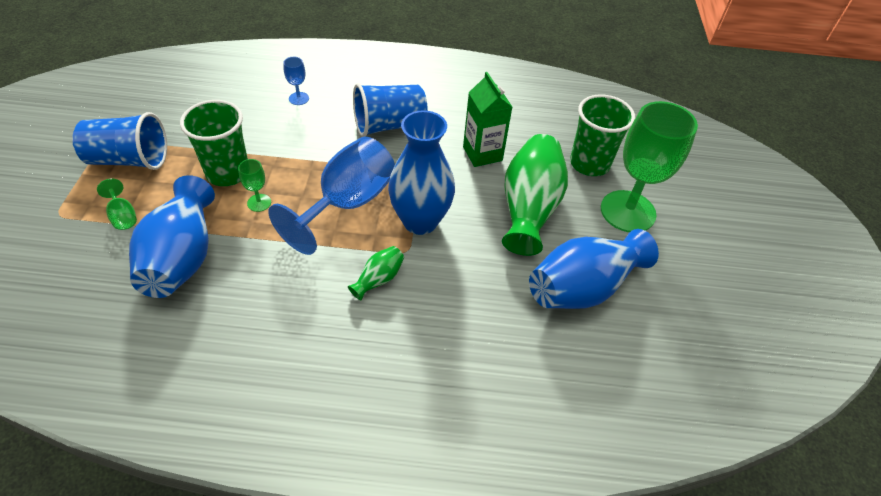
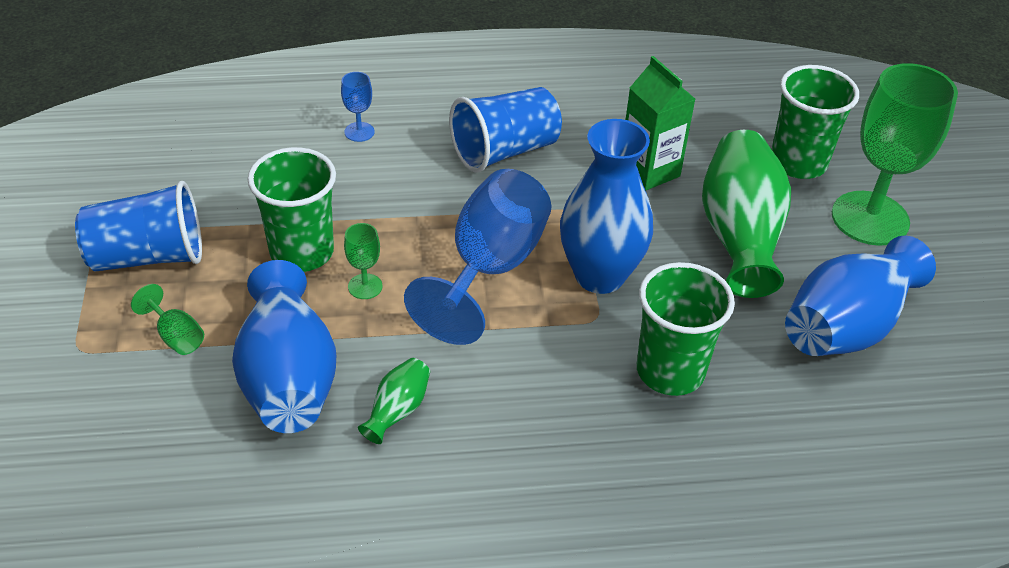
camera: 10 degrees left, 5 degrees down
(378, 279) = (573, 361): green vase -> green vase (397, 410)
(443, 298) = (670, 371): none -> green cup

